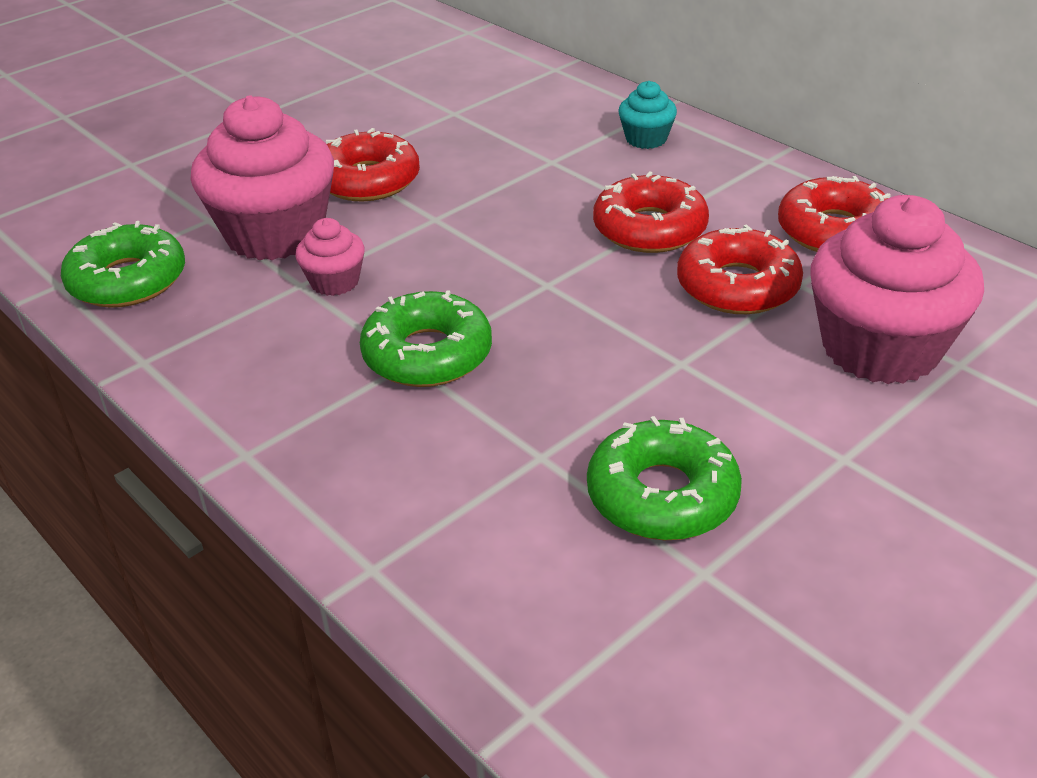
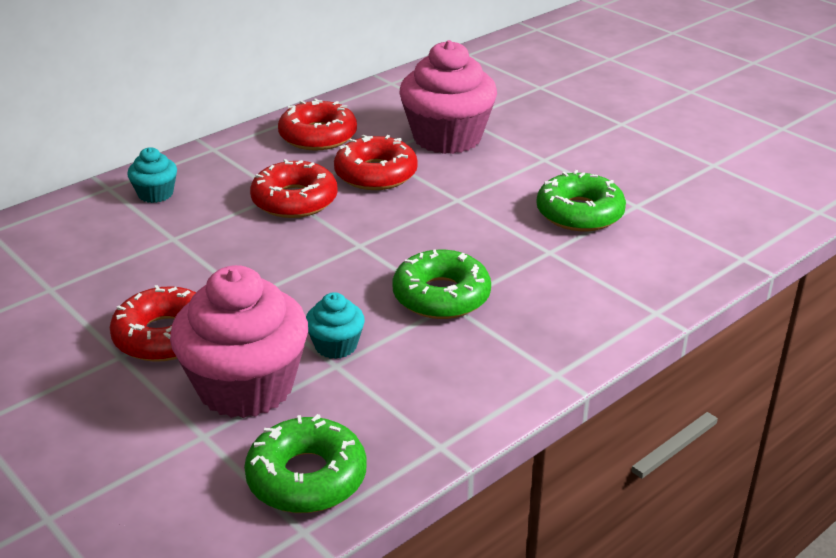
camera: 90 degrees left, 5 degrees down
(334, 282) = (336, 345): pink cupcake -> turquoise cupcake

